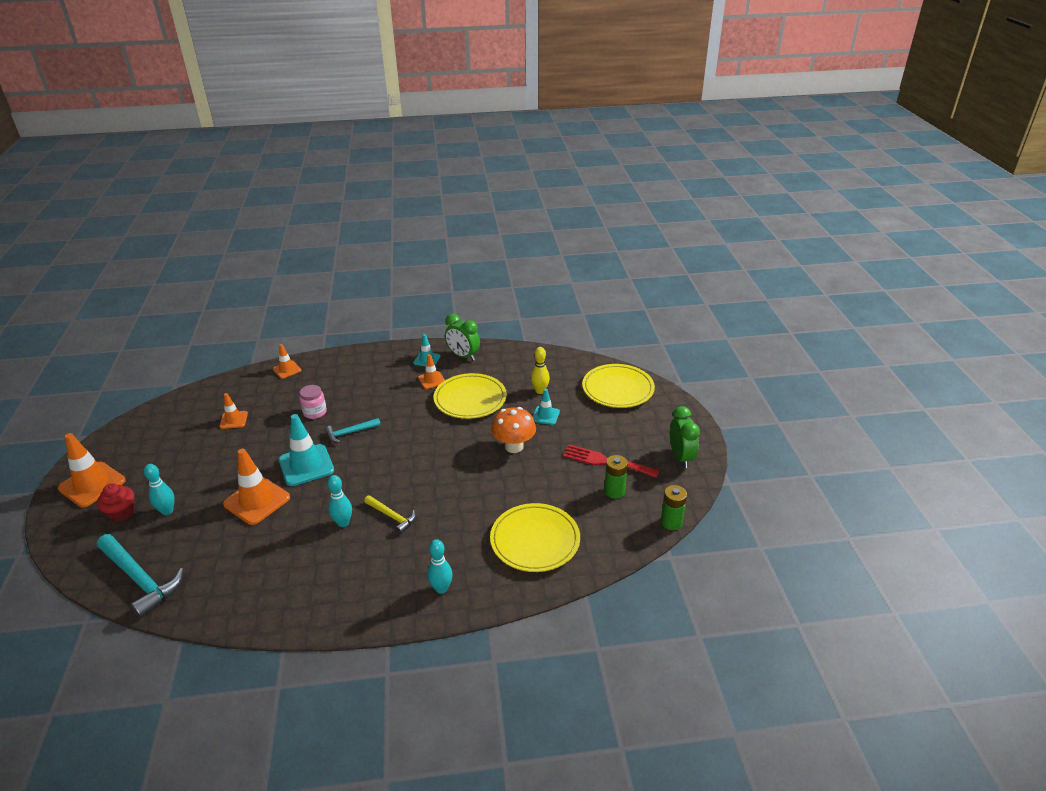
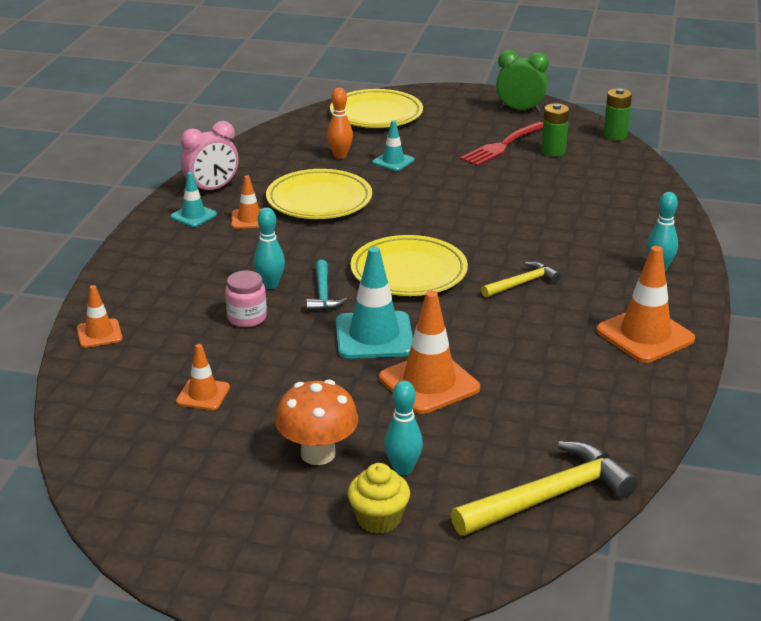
camera: 70 degrees left, 5 degrees down
(92, 484) = (276, 557): orange traffic cone -> orange traffic cone (645, 335)
(121, 513) = (378, 519): red cupcake -> yellow cupcake
(140, 579) = (549, 496): turquoise hammer -> yellow hammer
(343, 523) = (515, 318): turquoise bowling pin -> turquoise bowling pin (270, 285)
(463, 356) = (212, 189): green clock -> pink clock
(514, 446) = (439, 189): orange mushroom -> orange mushroom (318, 454)
(535, 540) = (608, 205): yellow plate -> yellow plate (408, 272)
(540, 391) = (340, 156): yellow bowling pin -> orange bowling pin

